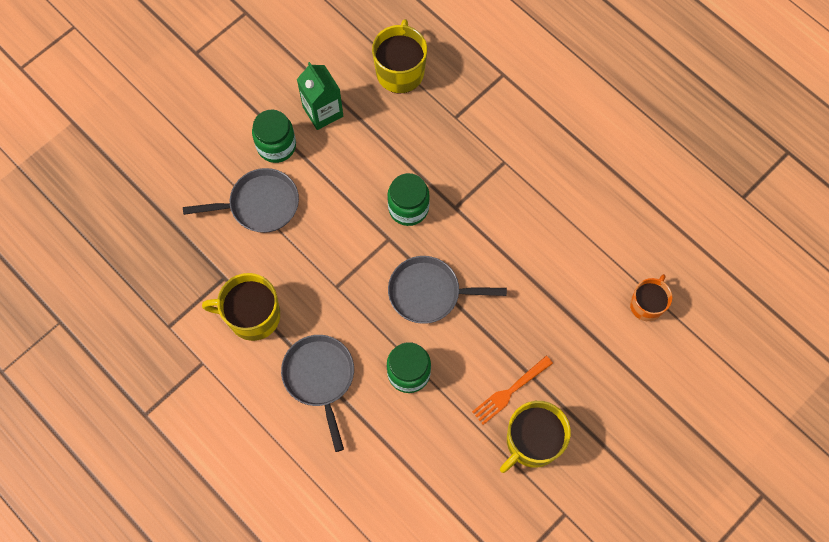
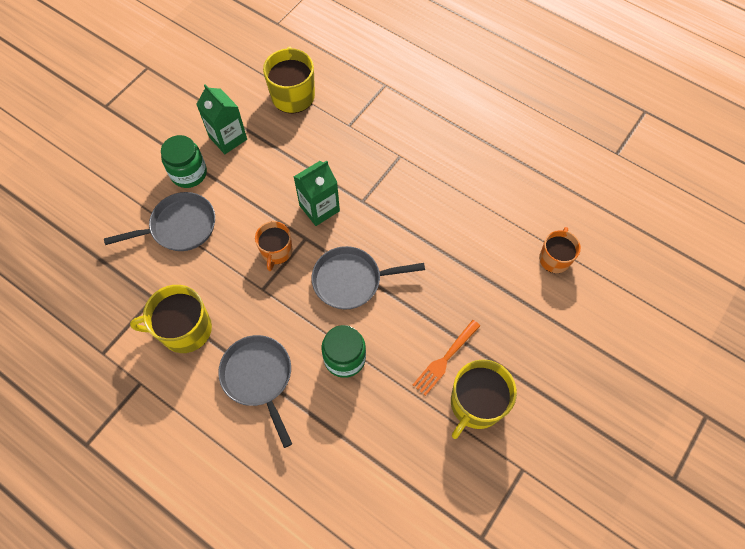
camera: 10 degrees left, 5 degrees down
(356, 248) = (276, 251): none -> orange mug
(408, 208) = (319, 208): green jar -> green carton

